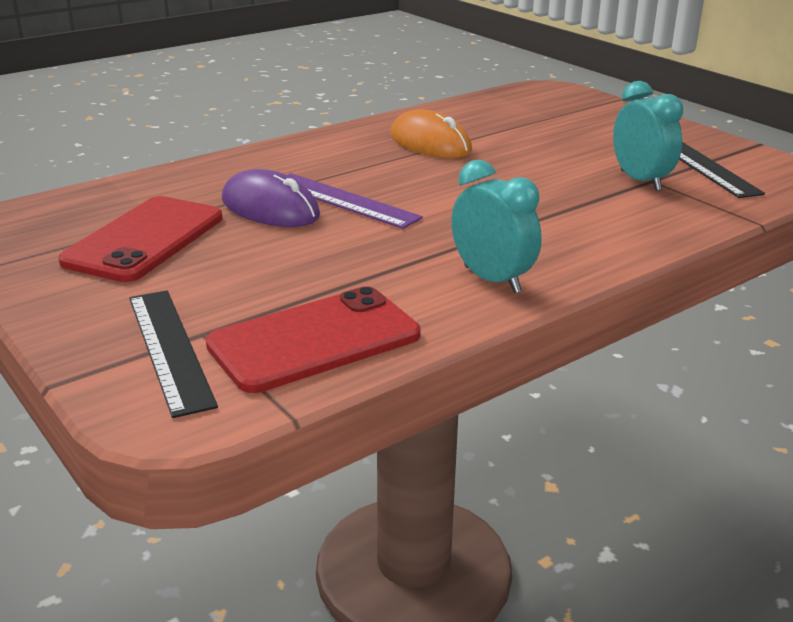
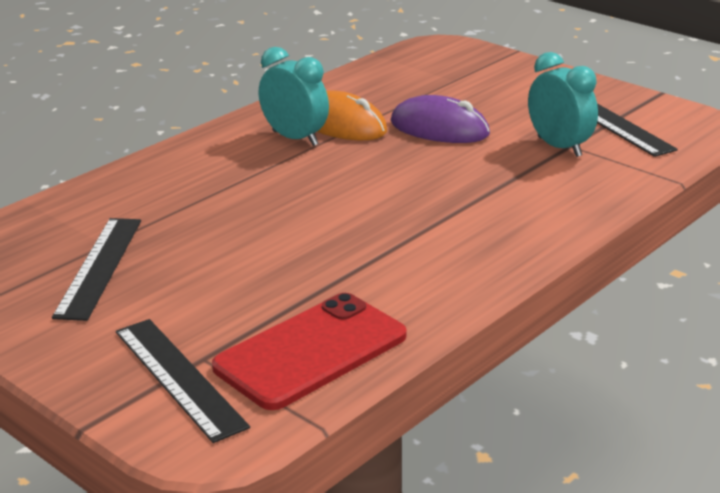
camera: 10 degrees left, 0 degrees up
(145, 239) = (99, 267): red phone -> black ruler
(270, 208) = (210, 217): purple mouse -> purple mouse (439, 128)
(343, 200) = (280, 200): purple ruler -> none
(492, 279) = (452, 270): turquoise clock -> turquoise clock (295, 138)

